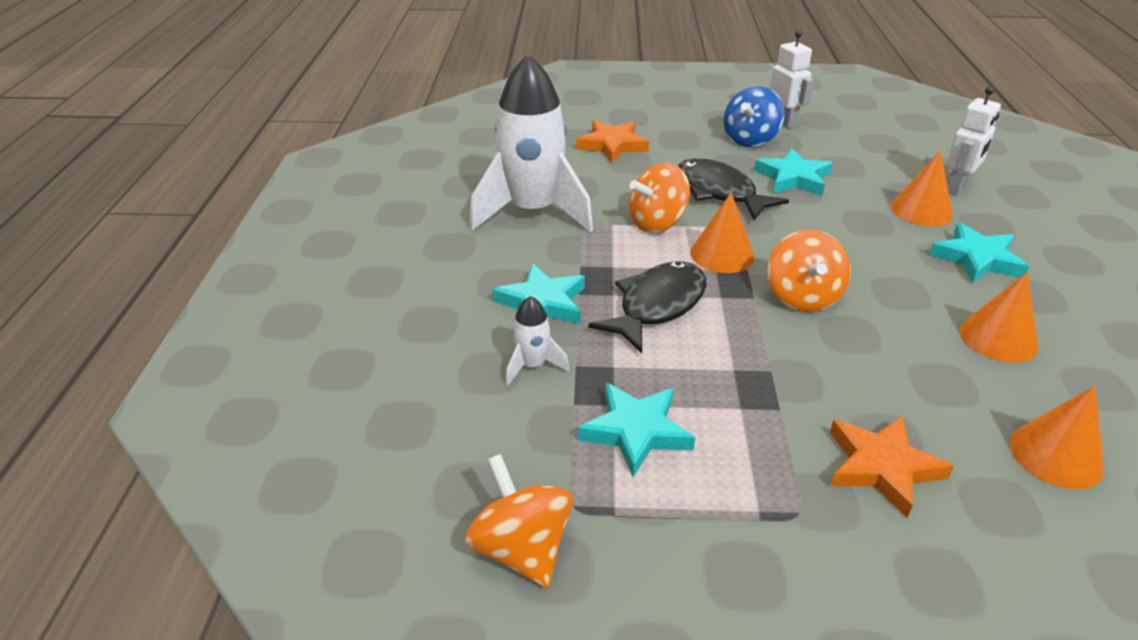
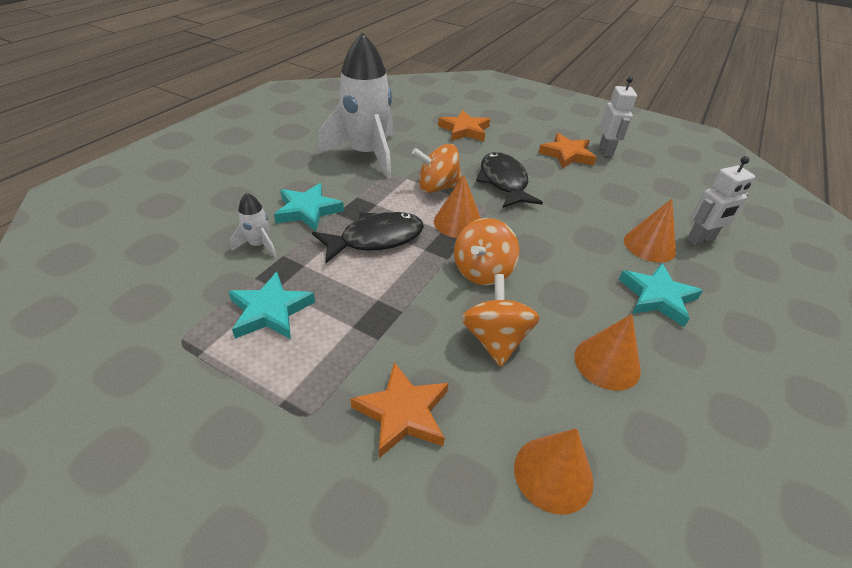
camera: 25 degrees right, 5 degrees up
(522, 549) = (125, 350): orange spinning top -> orange spinning top (495, 339)
(750, 139) = (567, 155): blue spinning top -> orange star
(793, 178) = (570, 190): turquoise star -> none

